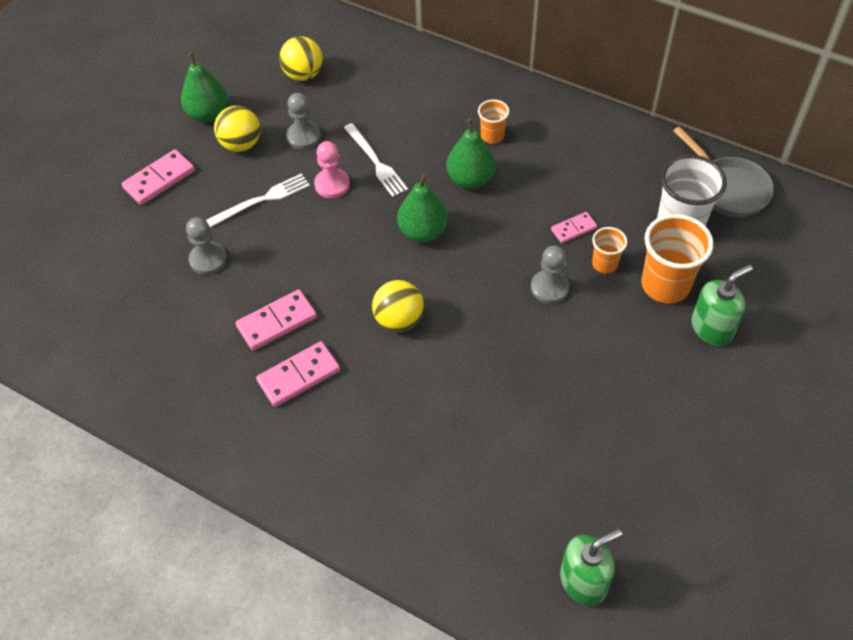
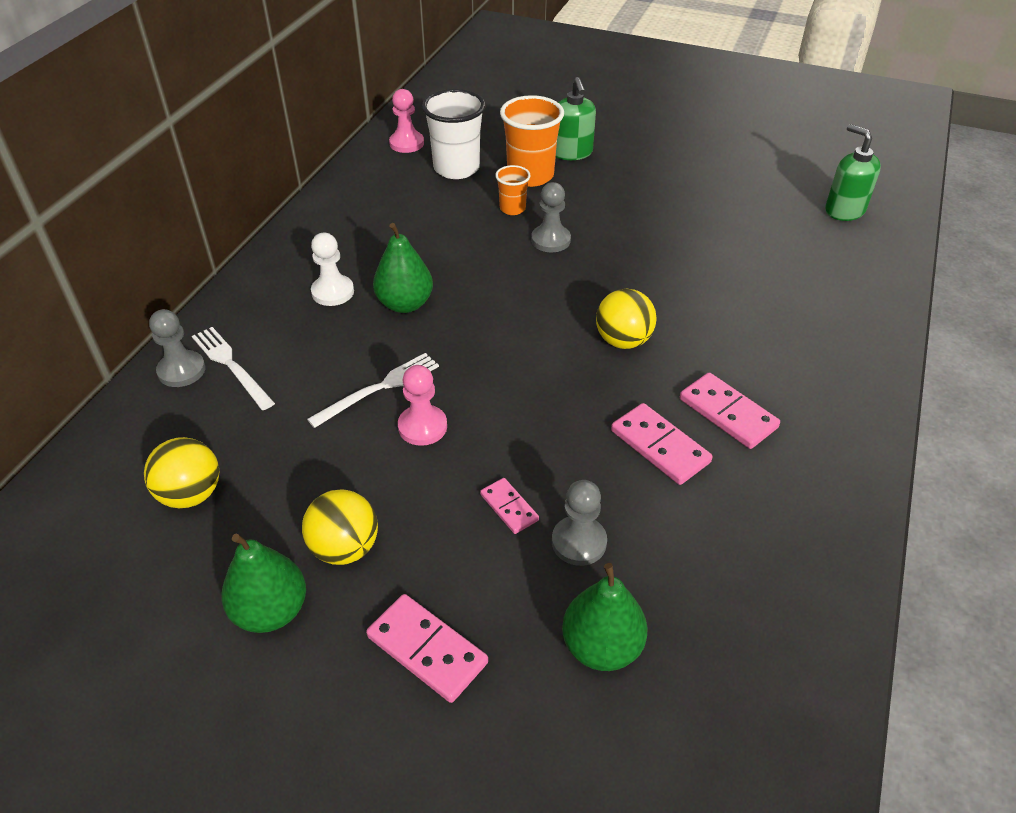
camera: 100 degrees left, 10 degrees down
(262, 200) = (458, 499): white fork -> white fork (231, 365)
(303, 136) = (329, 472): grey pawn -> grey pawn (181, 370)
(423, 232) = (492, 335): green pear -> green pear (601, 646)
(492, 136) = (333, 292): orange cup -> white pawn
(573, 229) = (470, 228): pink domino -> pink domino (509, 507)
(712, 328) = (572, 153): green soap dispenser -> green soap dispenser turned 150 degrees counterclockwise
(728, 188) = (406, 143): grey pan -> pink pawn

